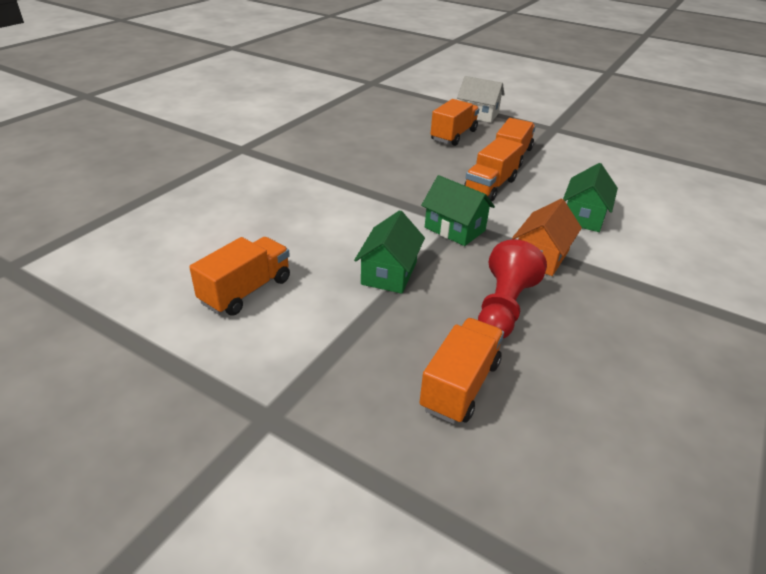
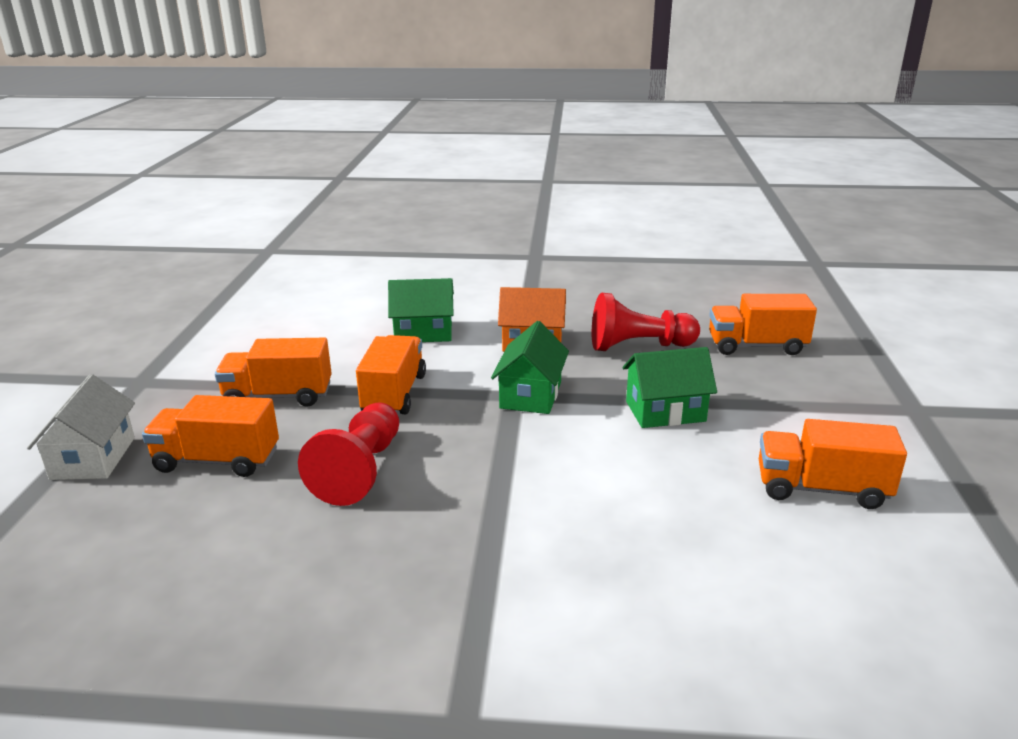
camera: 115 degrees left, 10 degrees down
(414, 162) = (360, 470): none -> red pawn
(490, 186) = (394, 394): orange truck -> orange truck turned 90 degrees counterclockwise

